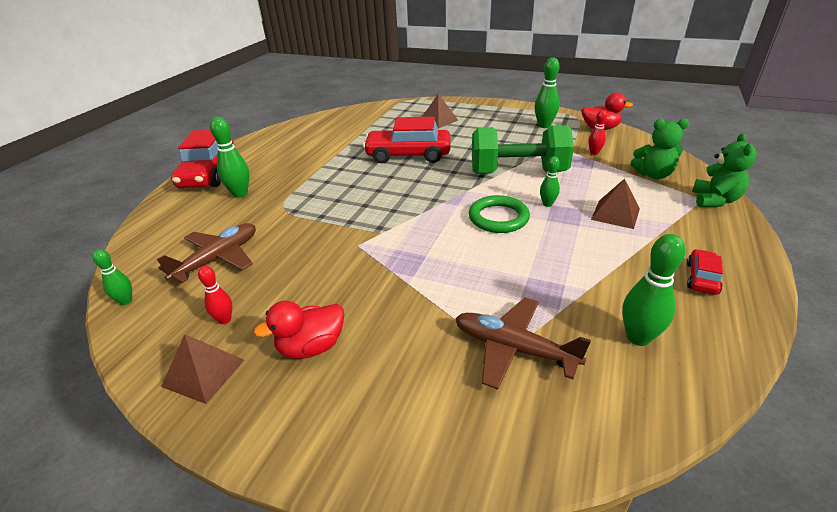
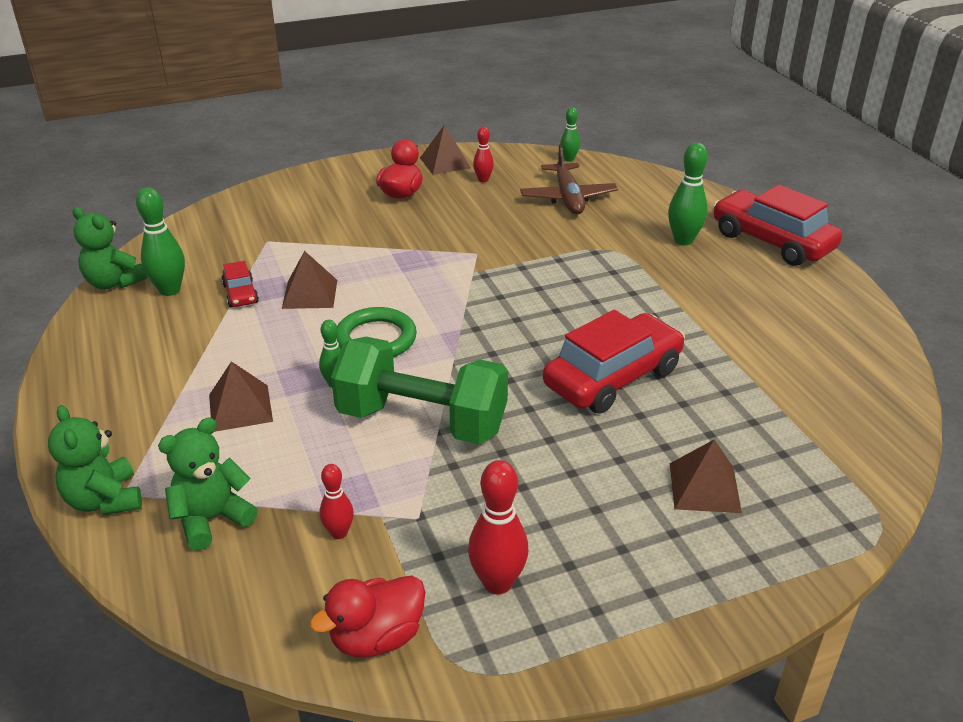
camera: 135 degrees right, 0 degrees up
(512, 270) = (310, 294): none -> brown pyramid
(513, 349) = (262, 246): brown plane -> none
(518, 172) = (422, 421): green dumbbell -> green dumbbell turned 60 degrees clockwise
(544, 125) = (497, 583): green bowling pin -> red bowling pin
(701, 278) = (119, 364): red car -> red car (241, 294)
(703, 382) = (114, 283): none -> green teddy bear

